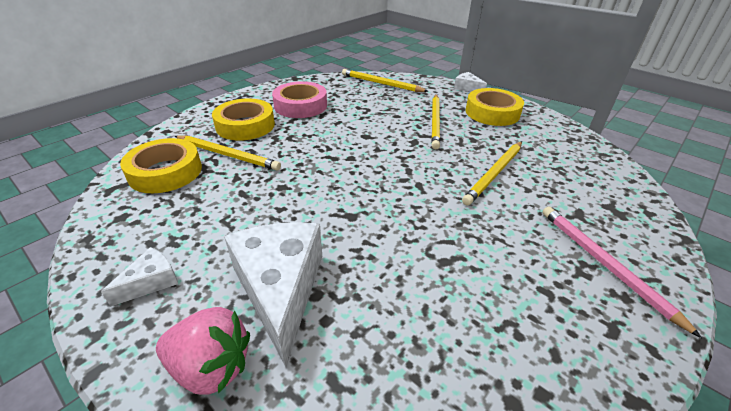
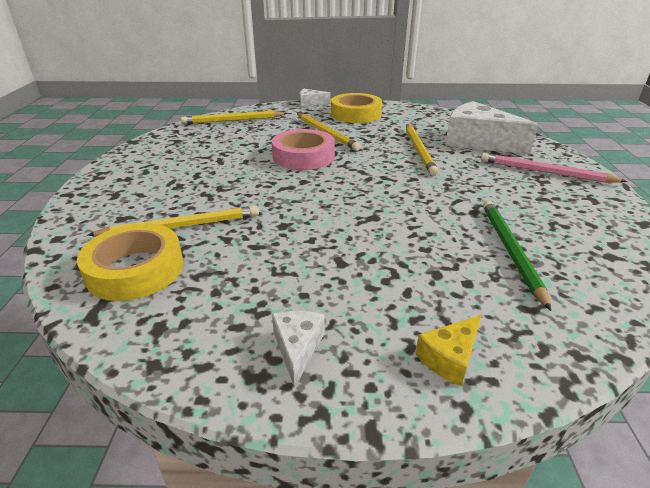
camera: 40 degrees left, 5 degrees down
(211, 367) = (450, 358): pink strawberry -> yellow cheese
(245, 125) = (153, 197): yellow tape -> none
(280, 289) = (408, 285): white cheese -> white cheese (477, 142)
(300, 106) = (184, 161): pink tape -> pink tape (303, 156)
(412, 319) = (510, 251): none -> green pencil

